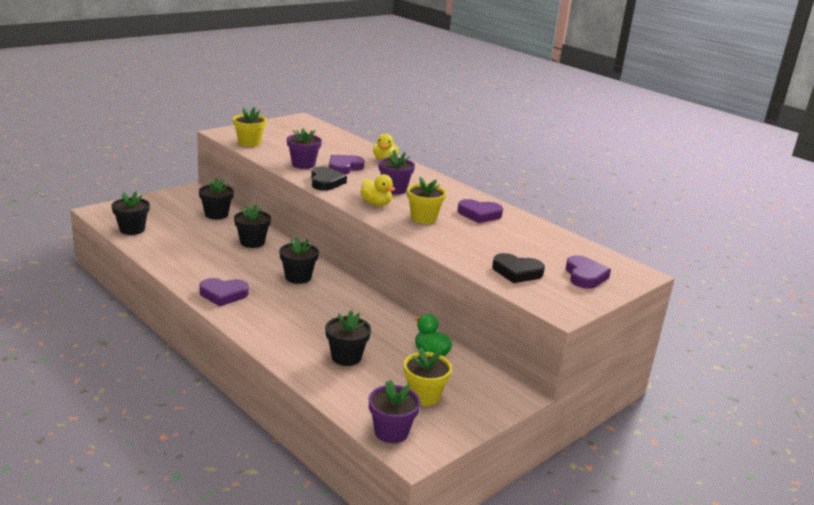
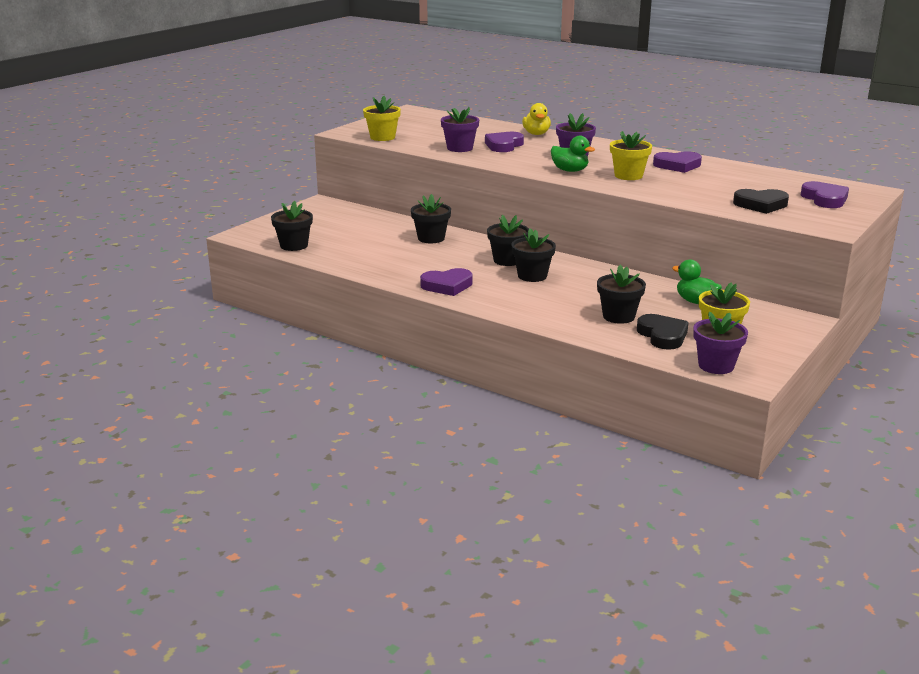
camera: 10 degrees left, 0 degrees up
(216, 214) = (369, 220): black flower pot -> black flower pot (532, 276)
(326, 182) = (500, 160): black heart -> black heart (662, 335)
(376, 204) = (570, 170): yellow duck -> green duck

